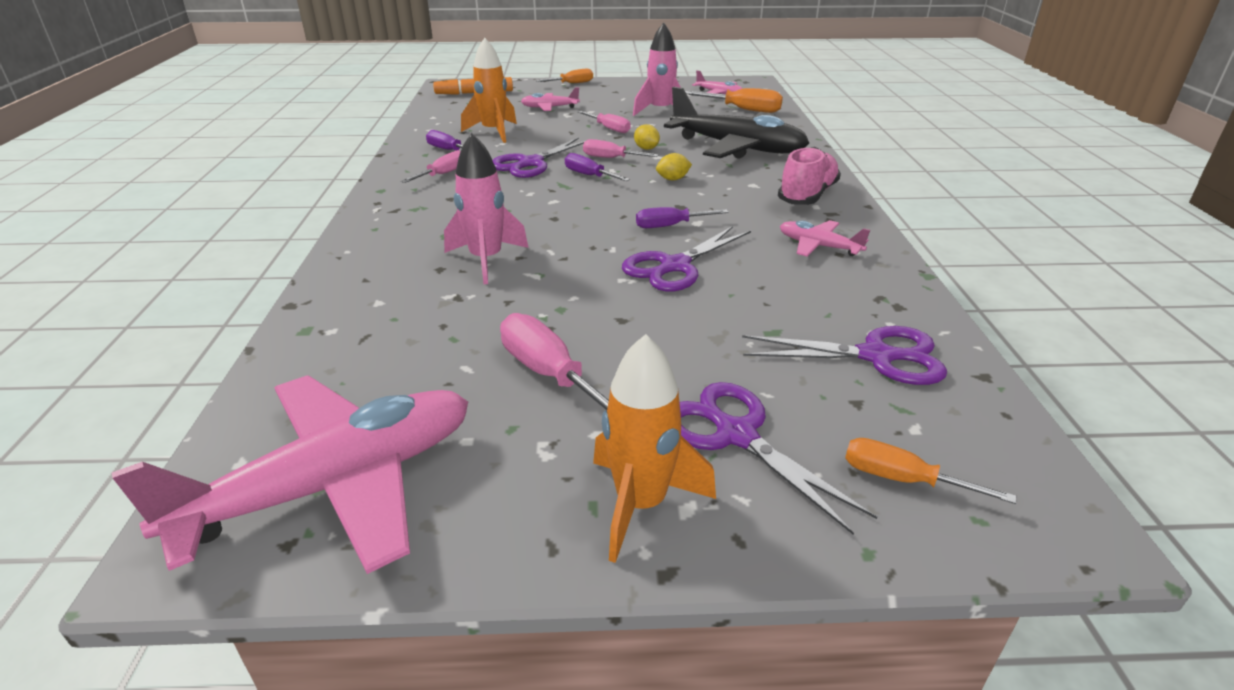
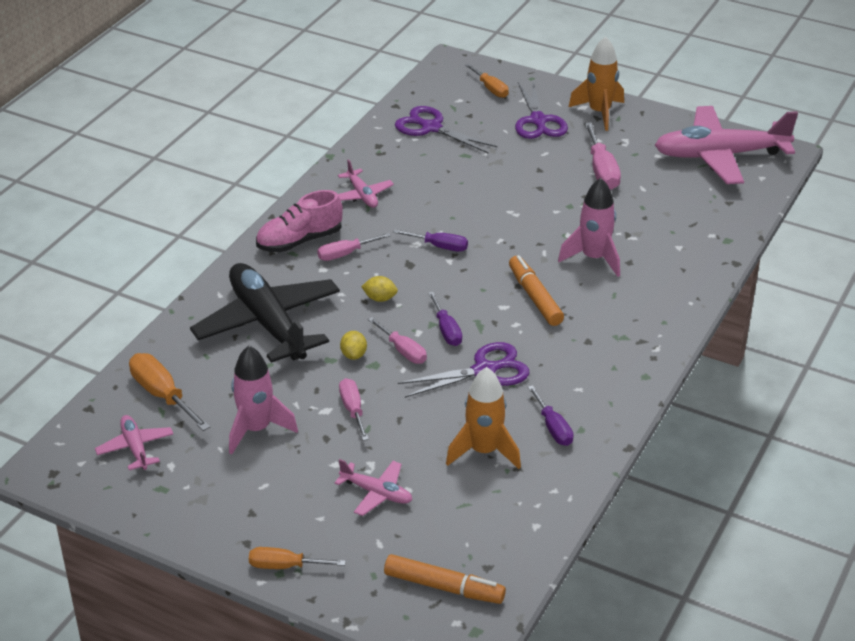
camera: 150 degrees left, 5 degrees up
(443, 174) = (578, 382): pink screwdriver -> pink screwdriver (345, 254)
(528, 214) = (535, 297): none -> orange marker
(675, 266) = (473, 212): purple scissors -> none

